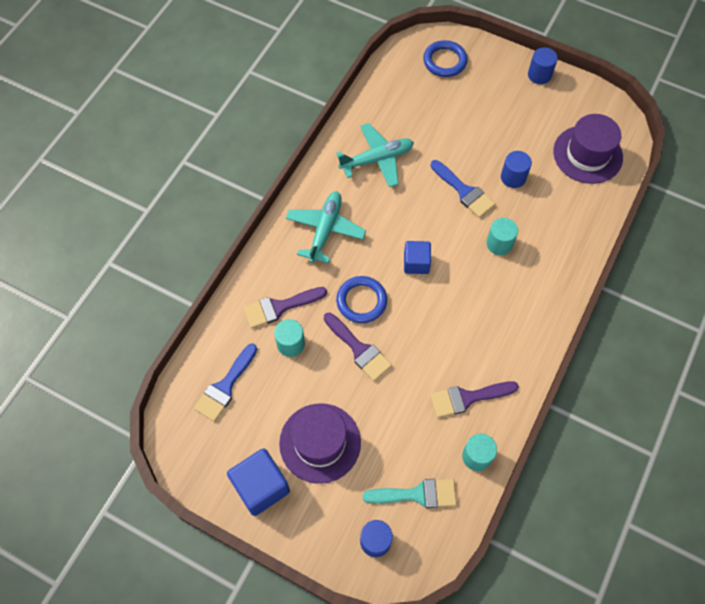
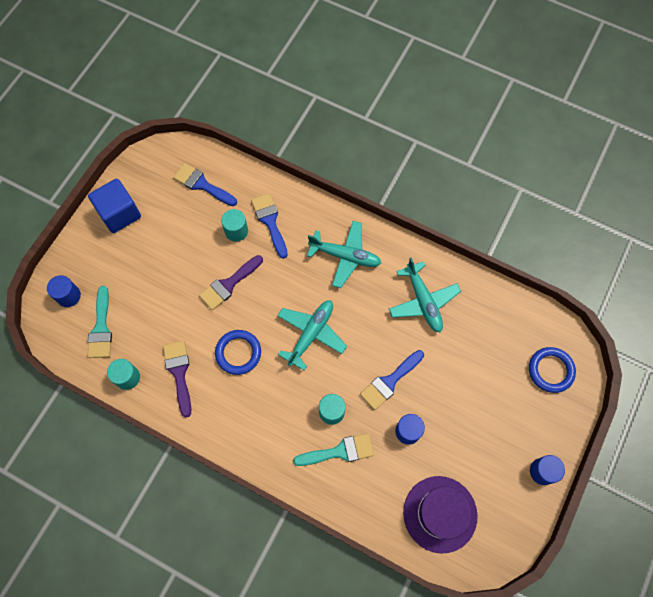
camera: 90 degrees right, 5 degrees up
(279, 307) = (270, 221): purple brush -> blue brush
(320, 443) = (150, 255): purple hat -> none
(361, 301) = (274, 286): blue ring -> blue ring (238, 353)
(416, 263) = (311, 334): blue cube -> turquoise plane
(539, 236) = (339, 451): none -> turquoise brush

